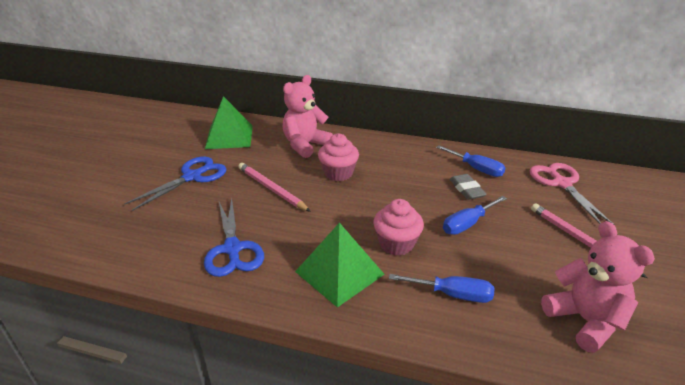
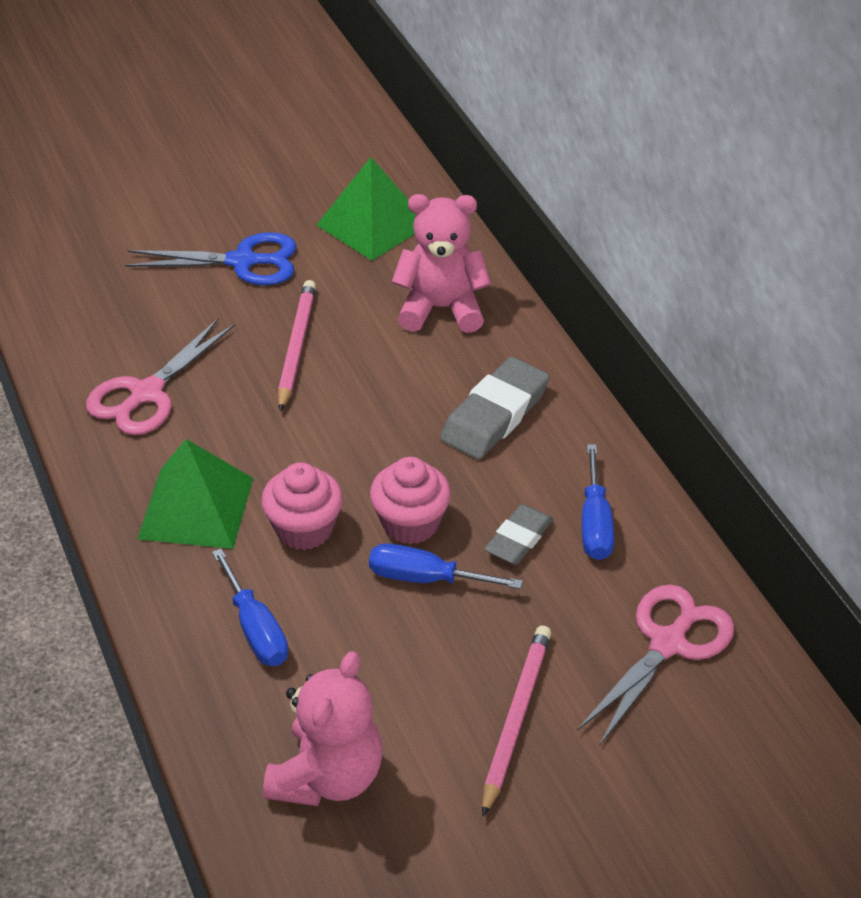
camera: 50 degrees right, 10 degrees up
(232, 249) = (147, 393): blue scissors -> pink scissors
(338, 173) = (406, 385): pink cupcake -> pink cupcake (410, 523)
(385, 162) = (495, 415): none -> grey eraser

